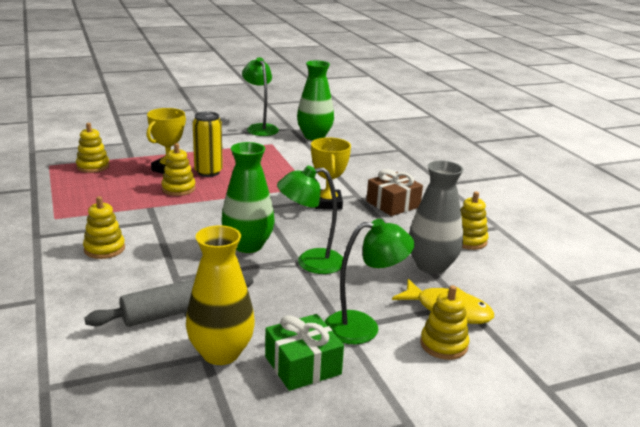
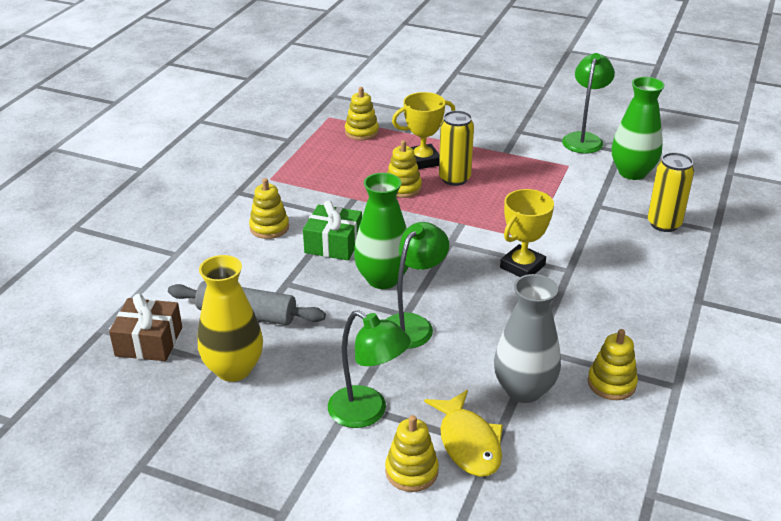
camera: 45 degrees right, 10 degrees up
(302, 365) = (275, 416): green gift -> green gift (333, 244)
(310, 262) = (413, 324): green lamp -> green lamp turned 90 degrees clockwise
(370, 155) = (664, 224): none -> yellow can
(393, 204) = (593, 299): brown gift -> brown gift (149, 341)

